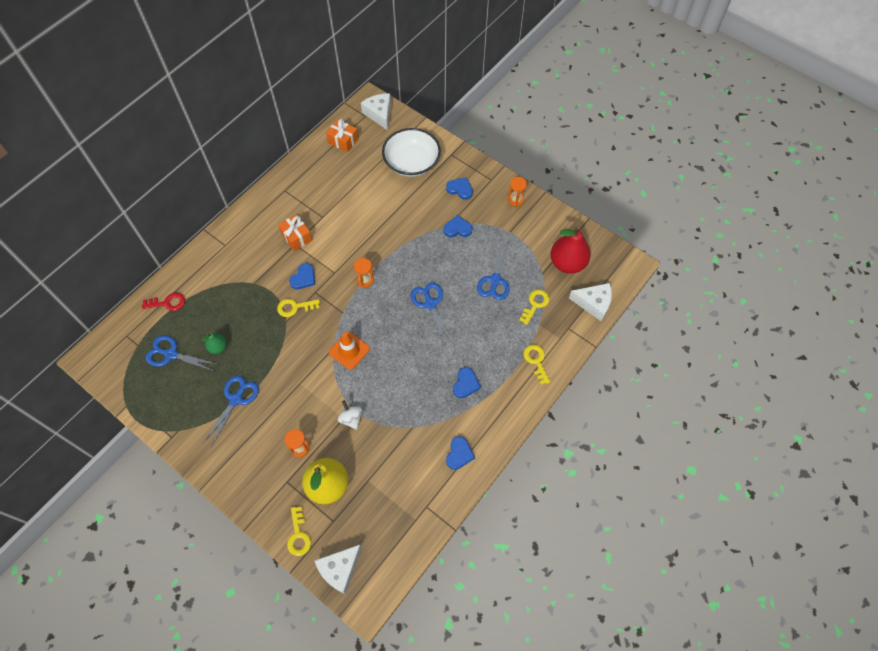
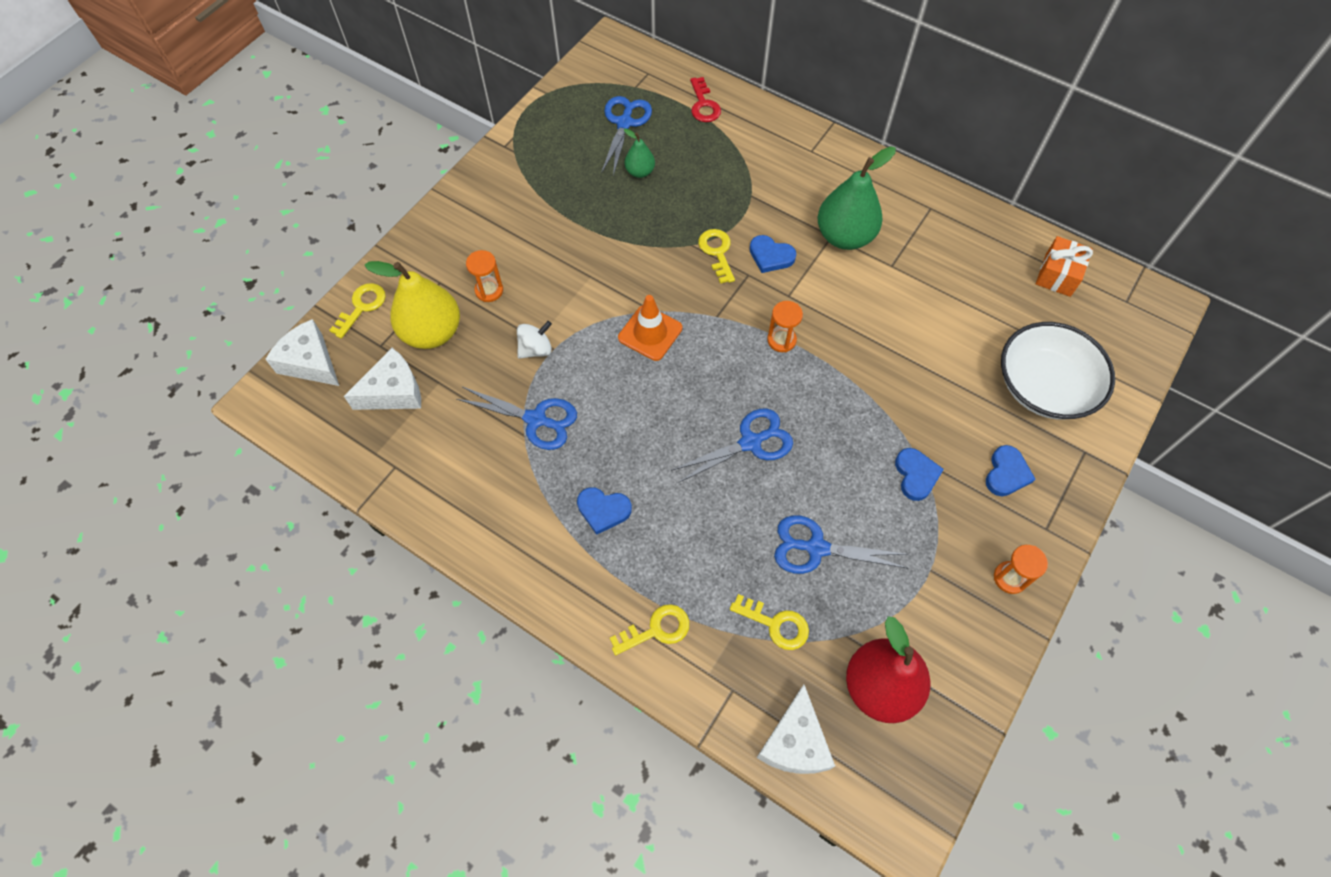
camera: 85 degrees right, 0 degrees up
(236, 399) = (560, 205): blue scissors -> blue scissors (536, 419)
(296, 237) = (844, 236): orange gift -> green pear
(298, 535) = (362, 307): yellow key -> yellow key turned 135 degrees clockwise
(379, 114) = (1138, 323): white cheese -> white cheese (393, 391)
(459, 454) = (479, 508): blue heart -> none

